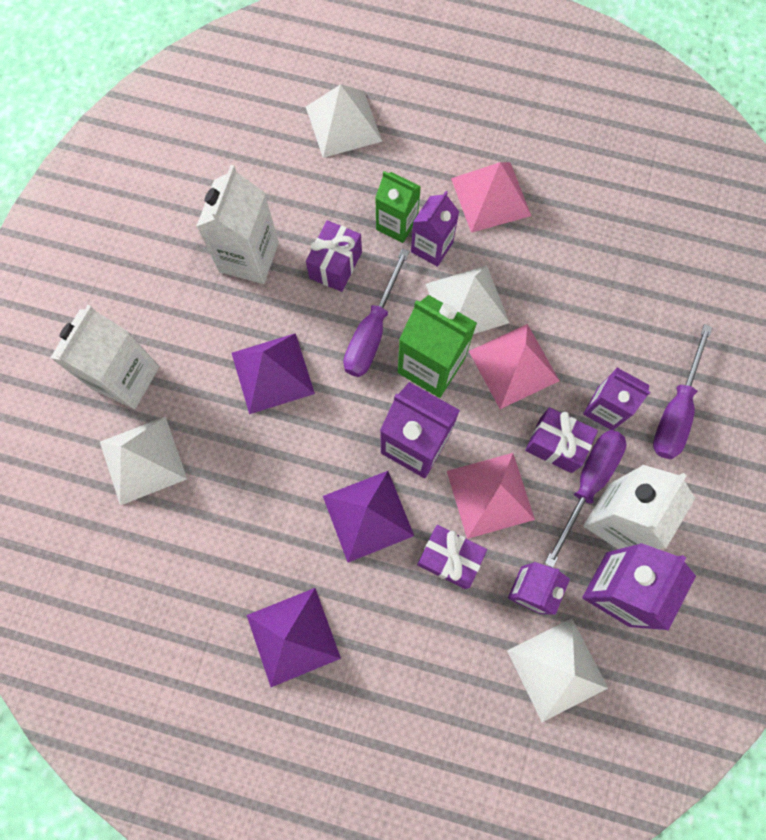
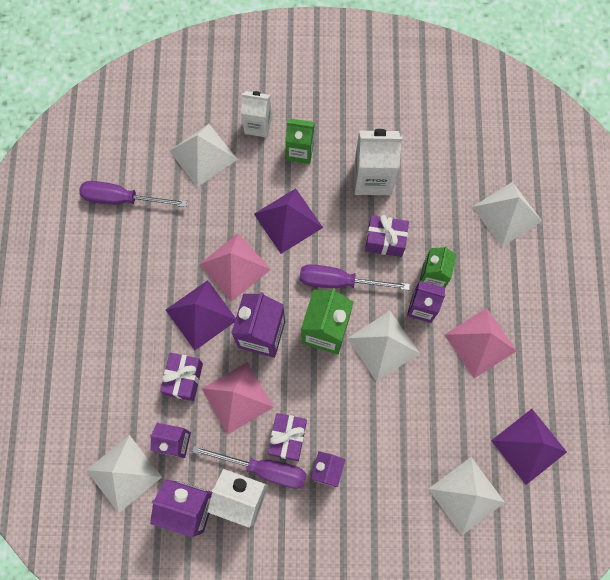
camera: 75 degrees right, 0 degrees up
(126, 377) = (258, 125): white carton -> white carton, size x0.66
(182, 334) = (300, 151): none -> green carton
(293, 636) = (107, 287): purple pyramid -> purple pyramid (529, 446)
(513, 366) = (342, 392): pink pyramid -> pink pyramid (234, 266)
(664, 262) = (466, 495): none -> white pyramid
(675, 410) = (340, 527): purple screwdriver -> purple screwdriver (122, 199)

